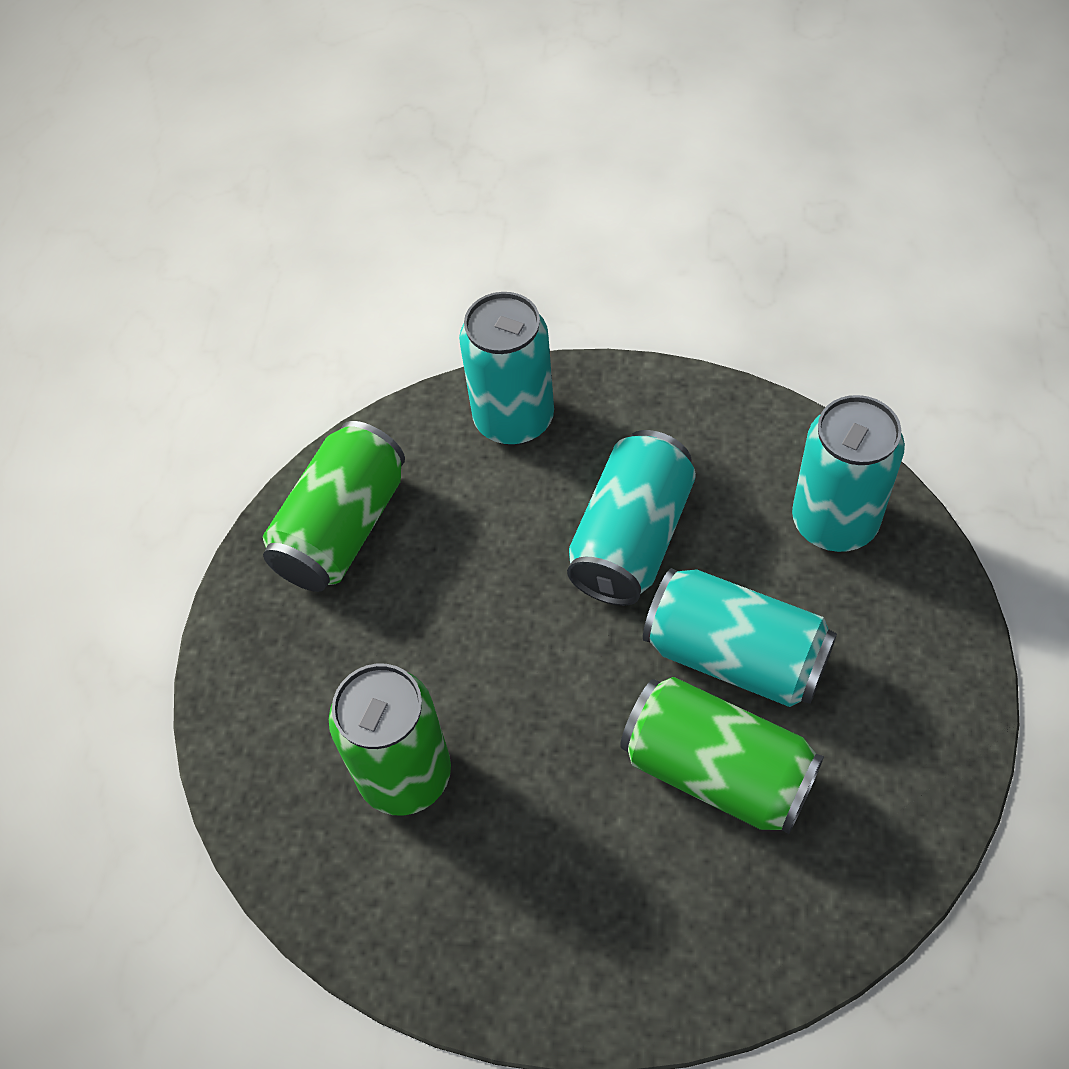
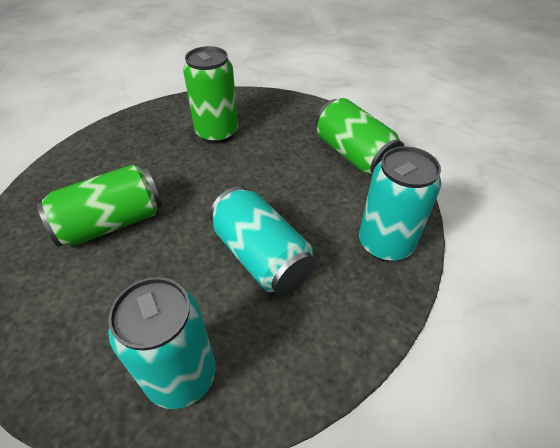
camera: 115 degrees right, 10 degrees down
(735, 656) = (153, 263): turquoise can -> none

